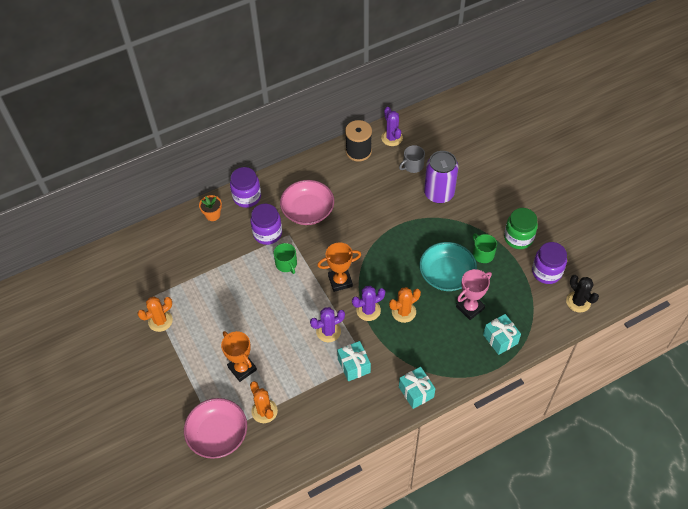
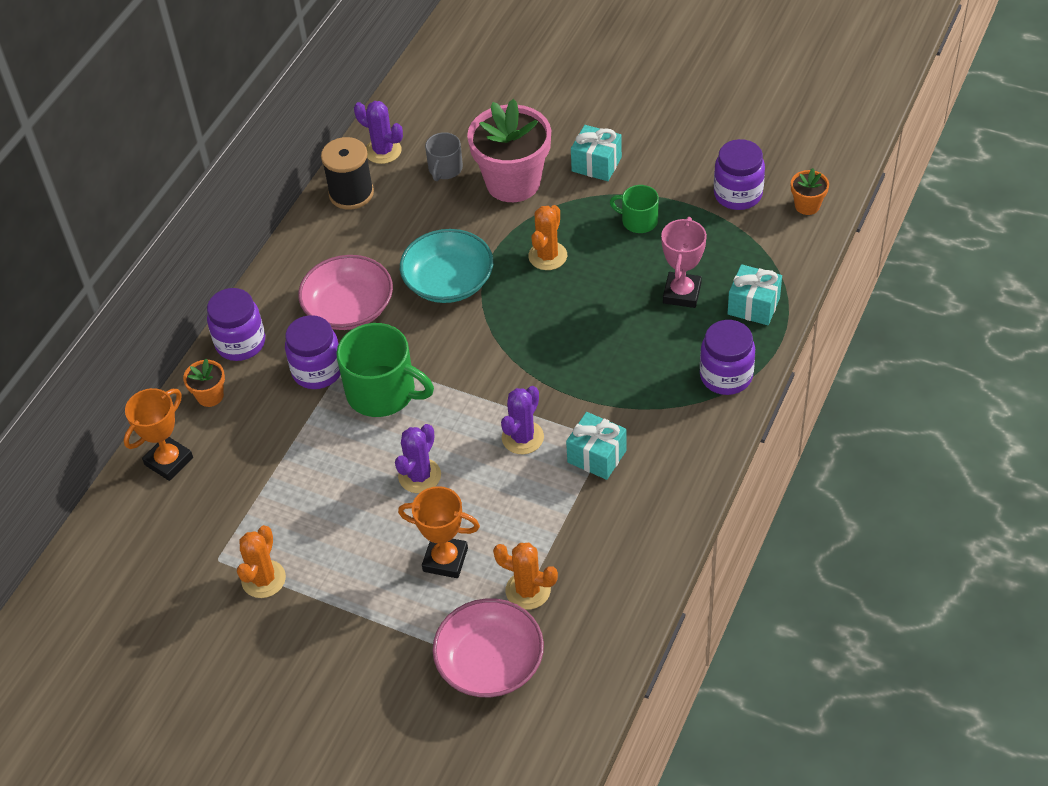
camera: 35 degrees left, 5 degrees down
(286, 264) = (382, 392): green mug -> green mug, size x1.82
(340, 281) = (479, 367): orange trophy -> orange trophy (169, 461)
(368, 310) = (552, 378): purple cactus -> purple cactus (419, 476)
(403, 312) = (601, 351): orange cactus -> orange cactus (547, 256)
(416, 392) = (707, 434): turquoise gift -> turquoise gift (596, 164)
(439, 193) = (513, 182): purple can -> pink flower pot
(446, 274) = (615, 273): turquoise bowl -> turquoise bowl (448, 281)
(453, 367) = (726, 376): none -> purple jar
(518, 238) = (666, 176): green jar -> none
(578, 302) = (807, 205): black cactus -> orange flower pot

